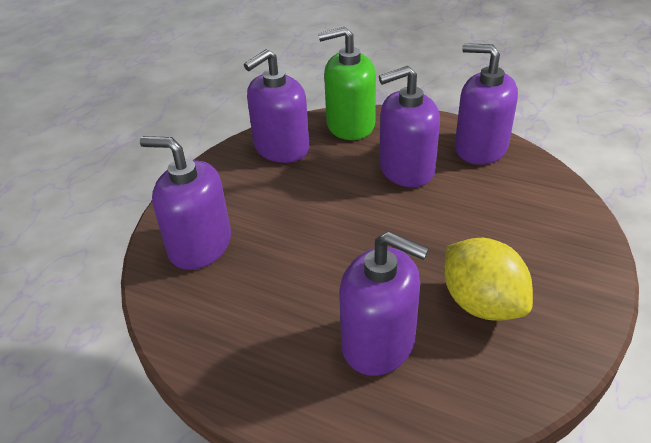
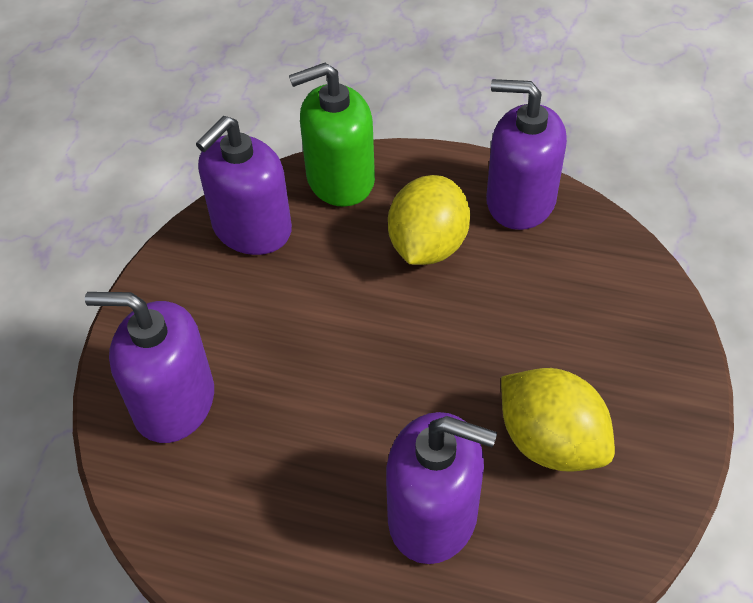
camera: 10 degrees left, 10 degrees up
(406, 169) = (427, 247): purple soap dispenser -> yellow lemon

